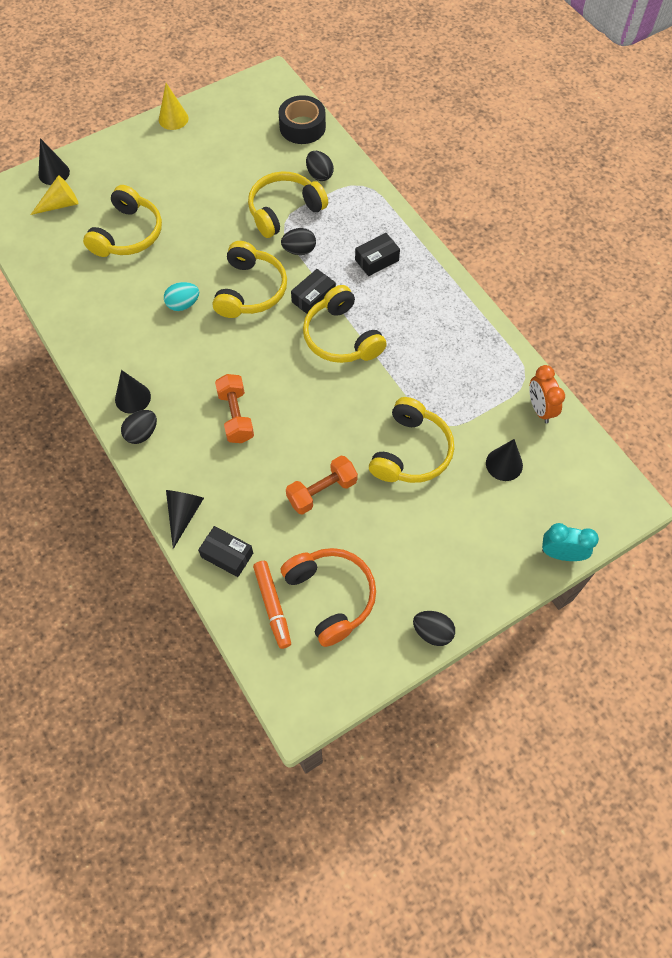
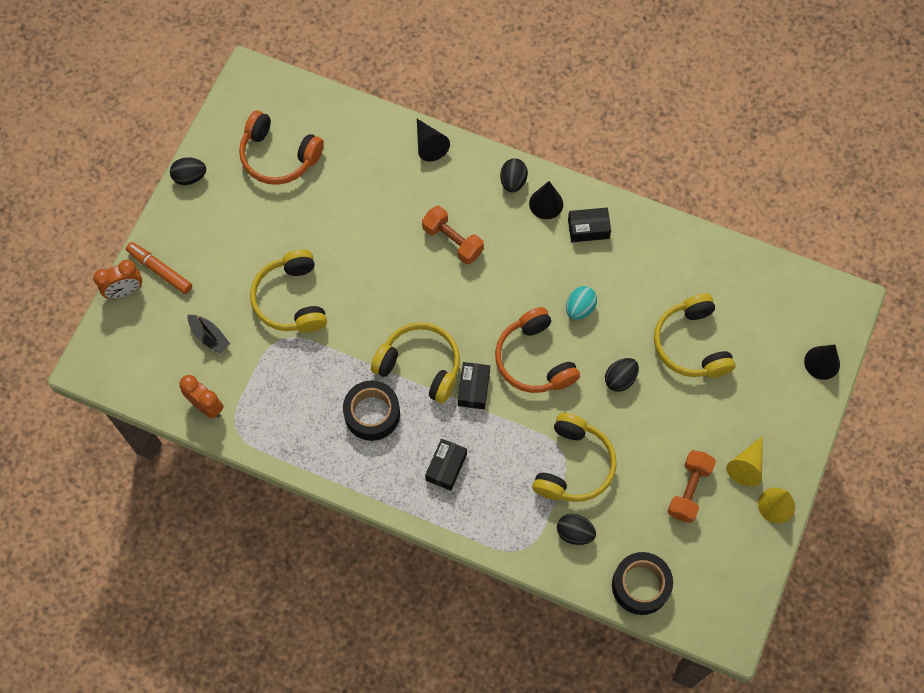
camera: 145 degrees right, 5 degrees up
(60, 204) = (780, 334): yellow cone -> yellow cone (746, 466)
(227, 555) = (374, 138): black box -> black box (588, 229)
(250, 290) = (534, 359): yellow headphones -> orange headphones
(272, 605) = (315, 126): orange marker -> orange marker (160, 270)
(299, 250) = (525, 430): black egg -> black egg (620, 379)
(322, 491) = (339, 225): orange dumbbell -> orange dumbbell (689, 490)
(406, 326) = (372, 414): none -> black tape
(504, 464) = (209, 336): black cone -> black boat
(561, 554) = (125, 291): turquoise clock -> orange clock

